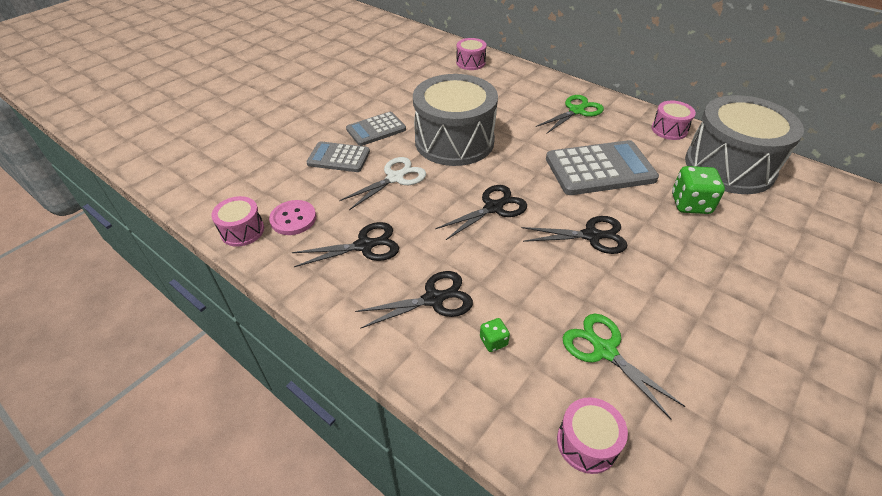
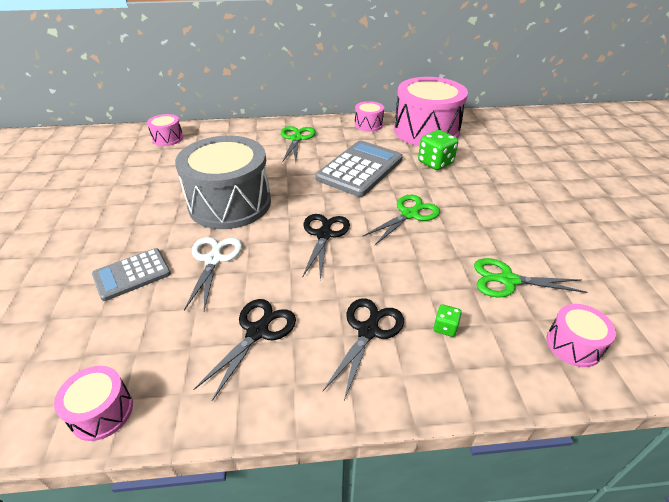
camera: 45 degrees left, 5 degrees down
(293, 219) = (152, 359): pink button -> none
(376, 129) = (142, 230): grey calculator -> none
(591, 236) = (409, 214): black scissors -> green scissors
(729, 166) = (426, 131): grey drum -> pink drum

